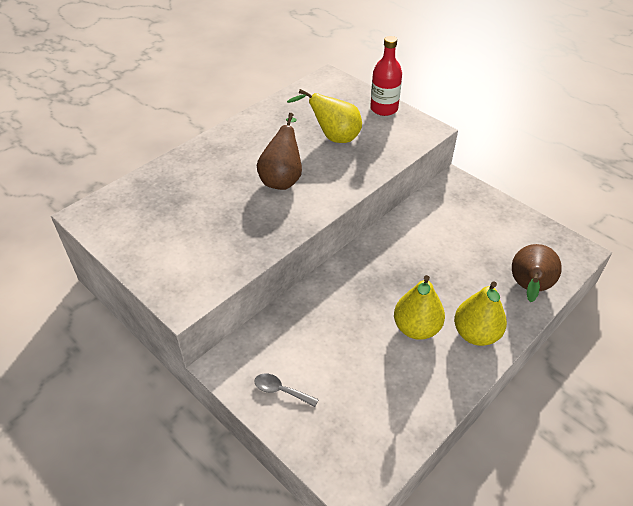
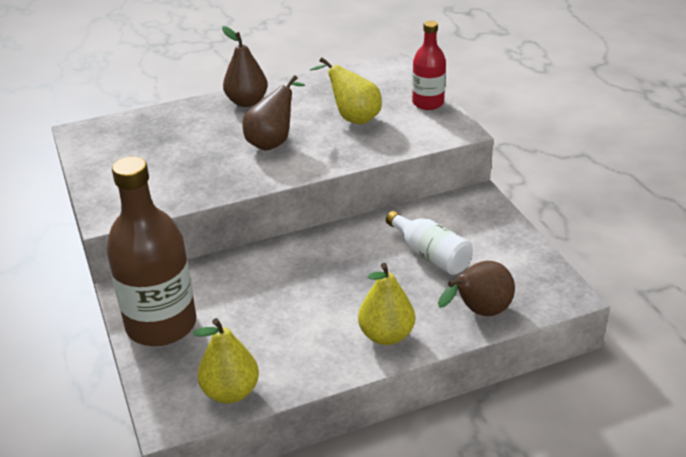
camera: 25 degrees right, 10 degrees down
(228, 143) = (247, 102): none -> brown pear
(281, 390) = (161, 325): grey spoon -> brown bottle
(416, 328) = (329, 313): yellow pear -> yellow pear (230, 392)
(456, 246) = (430, 255): none -> white bottle

